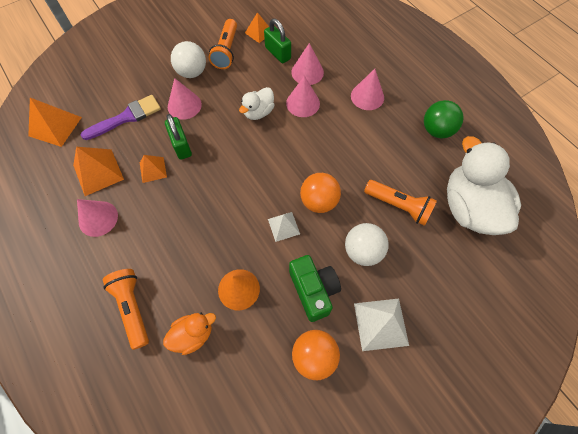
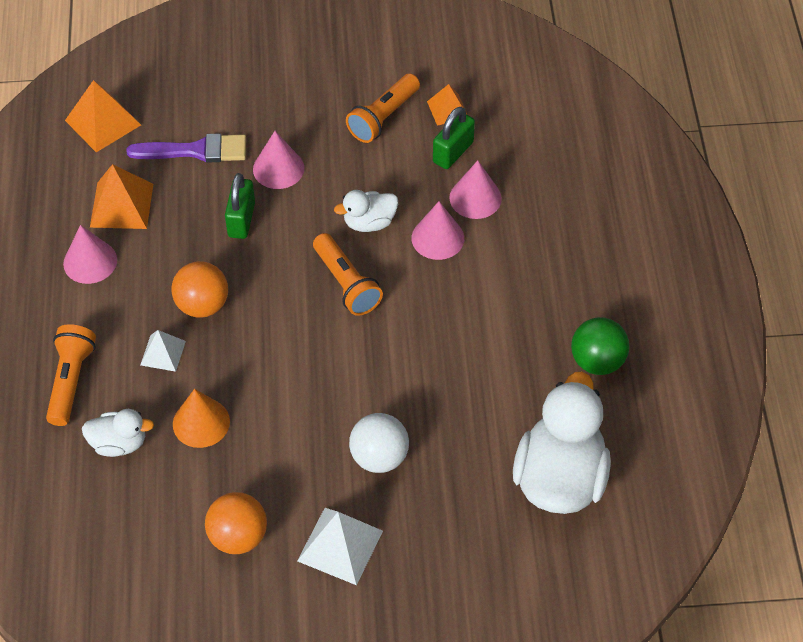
camera: 30 degrees right, 10 degrees down
(153, 170) = (188, 233): orange pyramid -> none
(192, 72) = (317, 127): white ball -> none
(193, 335) = (119, 443): orange duck -> white duck
(278, 53) = (453, 152): green padlock -> green padlock turned 45 degrees clockwise
(283, 226) = (302, 380): white pyramid -> white pyramid (163, 353)
(313, 290) = (287, 469): green camera -> none
(319, 201) = (367, 372): orange ball -> orange ball (202, 305)
(367, 96) = (534, 270): pink cone -> none
(399, 206) = (467, 429): orange flashlight -> orange flashlight (346, 284)

